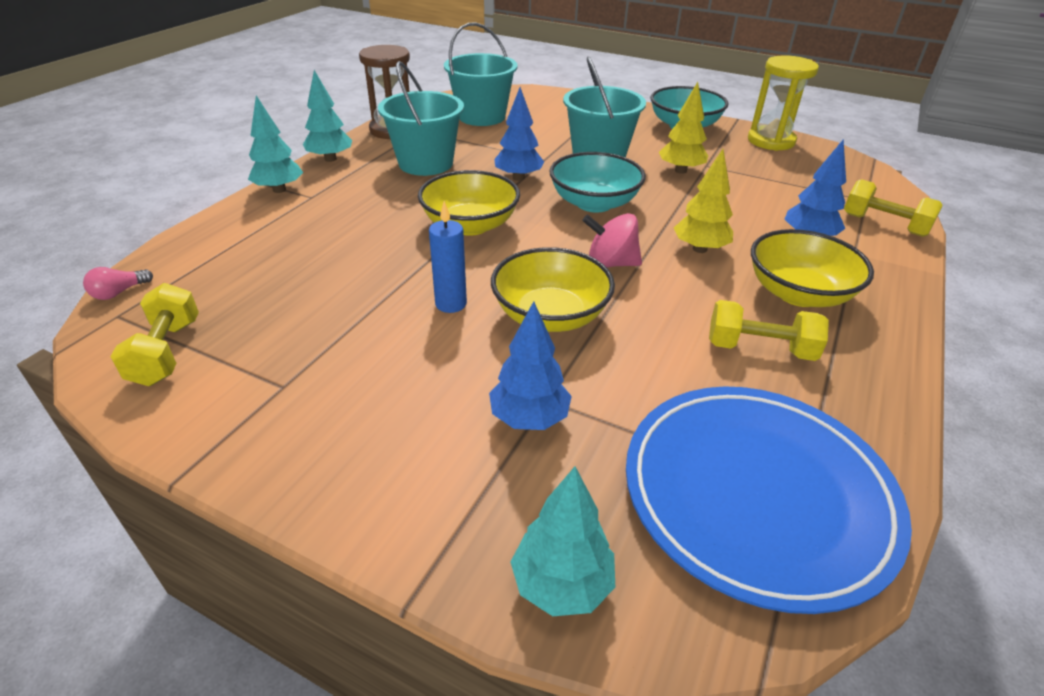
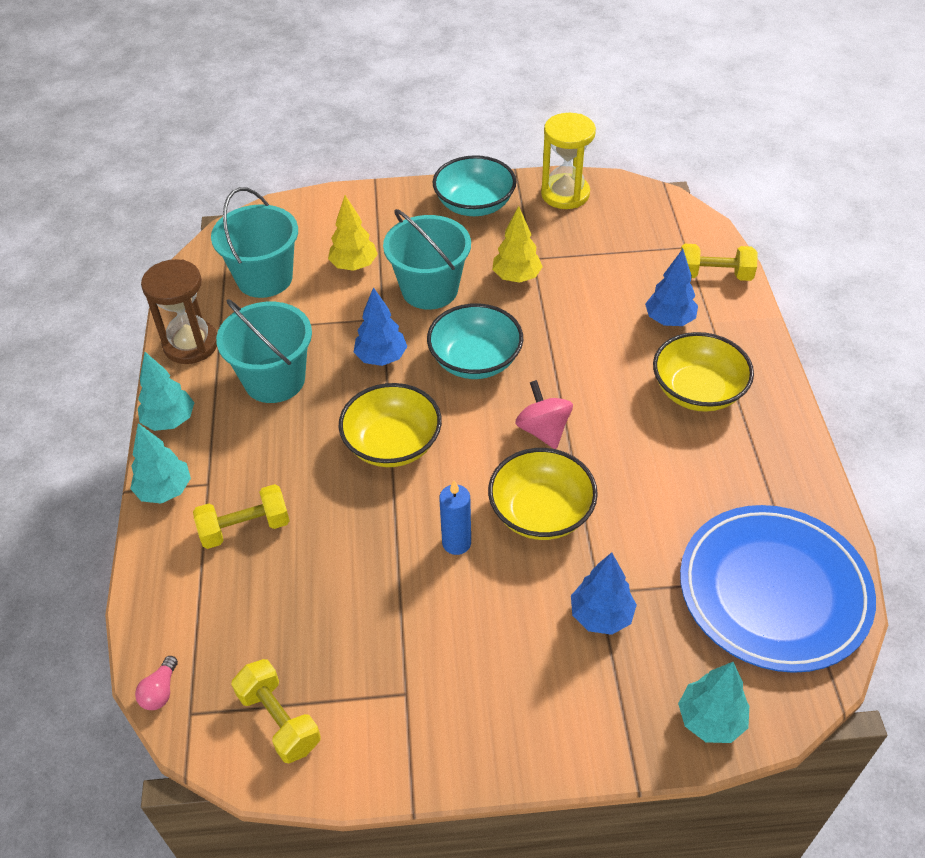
camera: 30 degrees left, 10 degrees up
(610, 263) = (543, 430): pink spinning top -> pink spinning top turned 90 degrees clockwise
(699, 249) = (598, 376): yellow tree -> yellow tree (354, 266)
(760, 349) = (704, 464): yellow dumbbell -> yellow dumbbell (245, 528)

